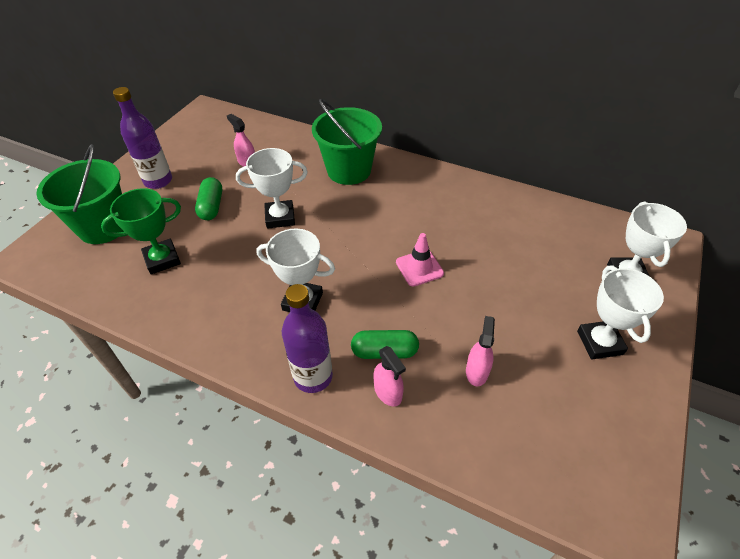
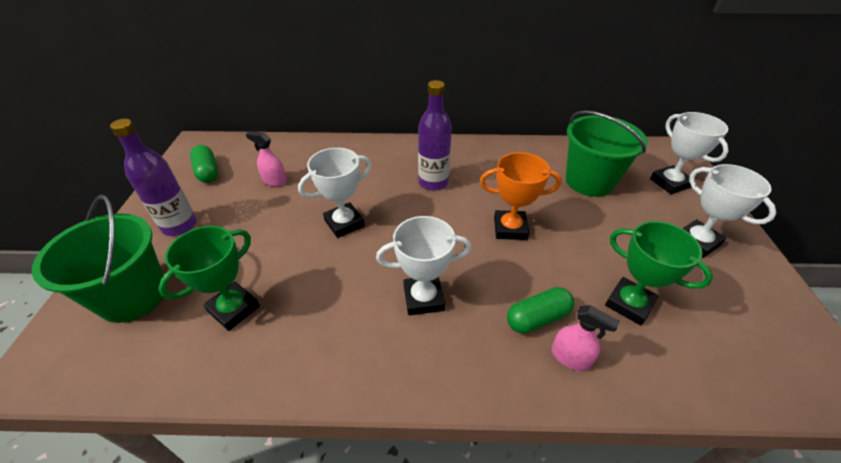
camera: 25 degrees left, 5 degrees down
(211, 206) = (261, 234): green capsule -> green capsule (207, 172)
(313, 376) = (488, 373): purple bottle -> purple bottle (433, 182)
(349, 170) = (384, 162): green bucket -> green bucket (589, 181)
(419, 268) = (510, 228): pink traffic cone -> orange trophy
(477, 371) = (629, 304): pink spray bottle -> green trophy

